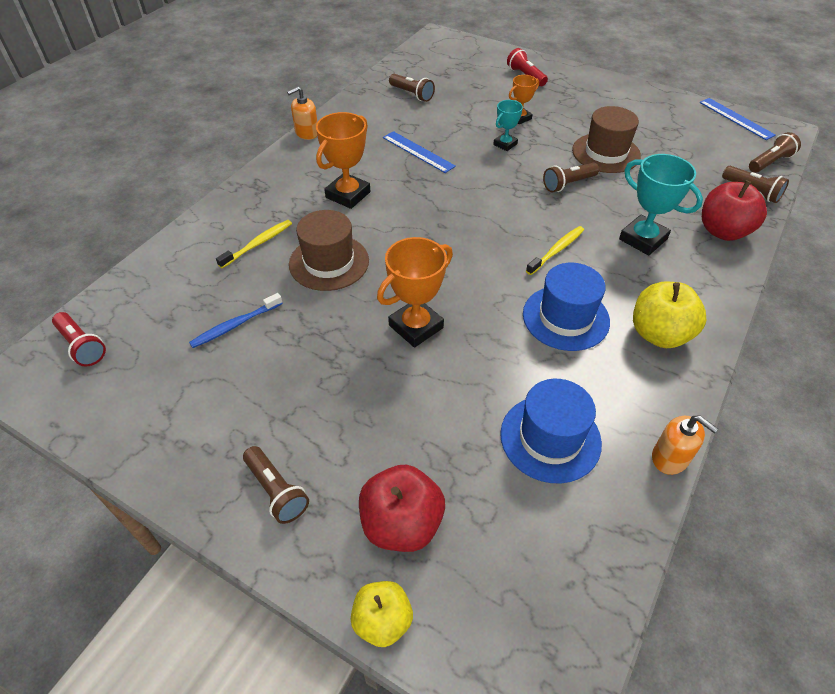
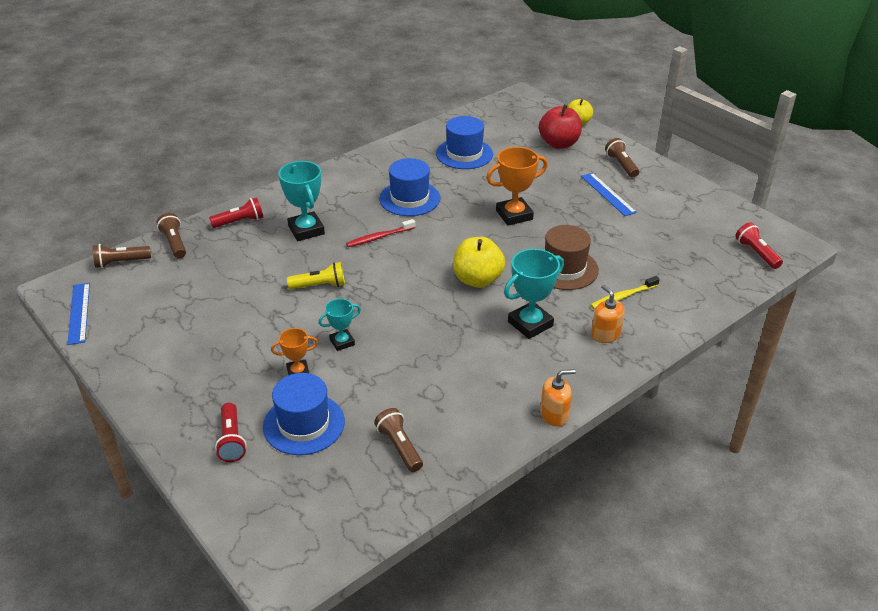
camera: 160 degrees left, 10 degrees down
(235, 325) = (643, 242): blue toothbrush -> none
(348, 195) = (530, 324): orange trophy -> turquoise trophy
(418, 152) = (438, 356): blue ruler -> blue ruler (608, 194)
(487, 92) = (304, 424): none -> blue hat
(556, 250) = (379, 237): yellow toothbrush -> red toothbrush
(568, 184) = (319, 286): brown flashlight -> yellow flashlight
(606, 153) = (253, 307): brown hat -> none
(659, 334) = (358, 179): yellow apple -> yellow apple (477, 280)
(670, 458) = (408, 136): orange soap dispenser -> orange soap dispenser (605, 334)
(723, 231) = (240, 222): red apple -> red flashlight

